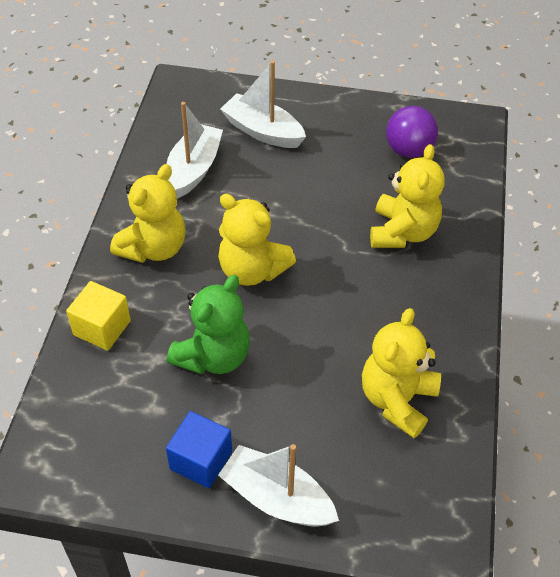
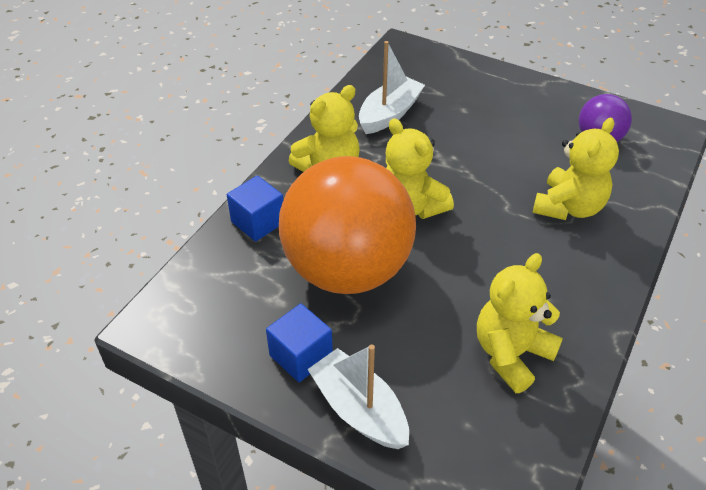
camera: 20 degrees right, 5 degrees down
(102, 328) = (258, 222): yellow cube -> blue cube
(213, 356) = (347, 270): green teddy bear -> orange ball
(262, 131) = (463, 97): white boat -> none

